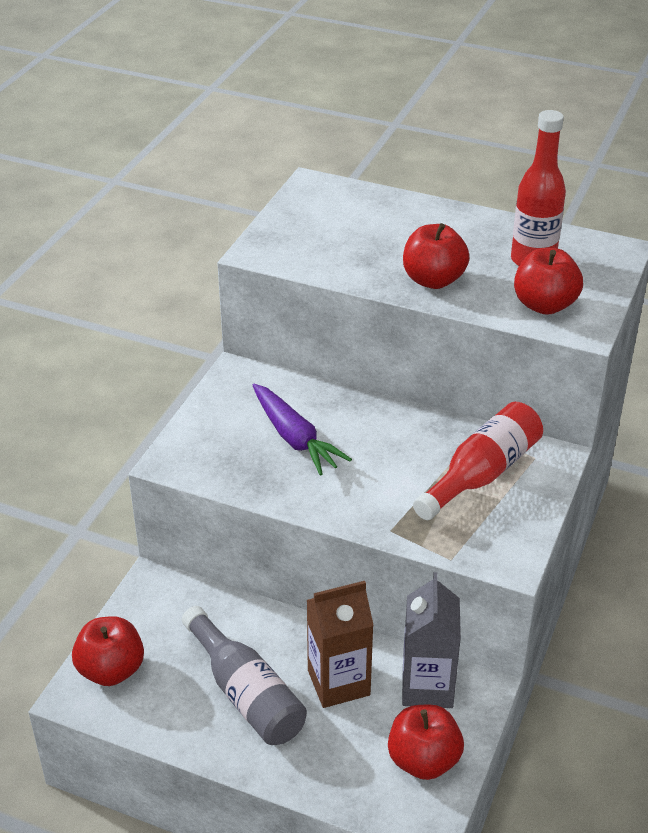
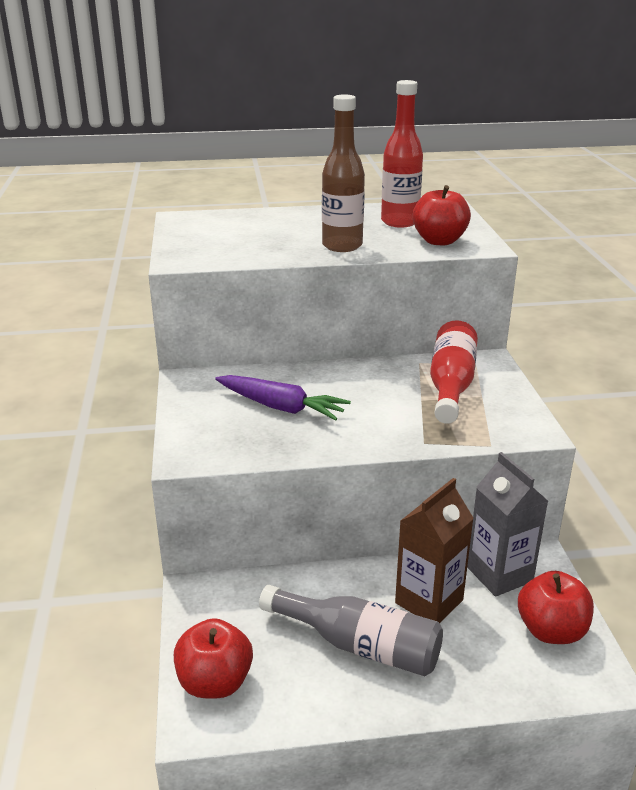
camera: 30 degrees left, 10 degrees down
(433, 280) = (342, 246): red apple -> brown bottle

